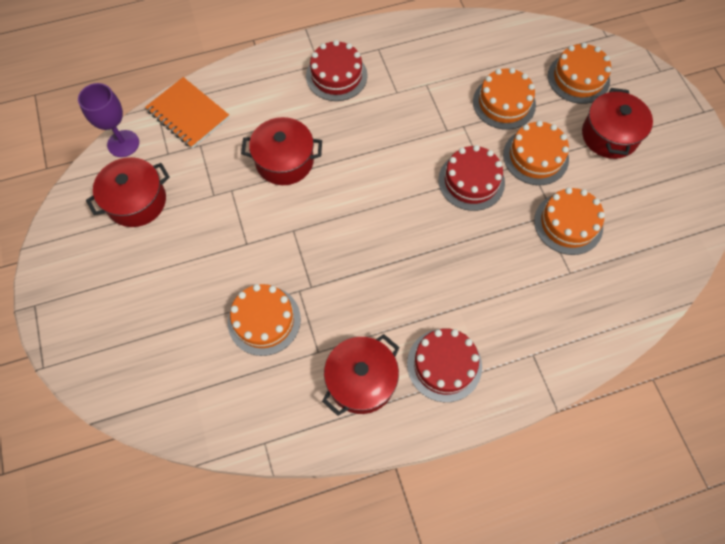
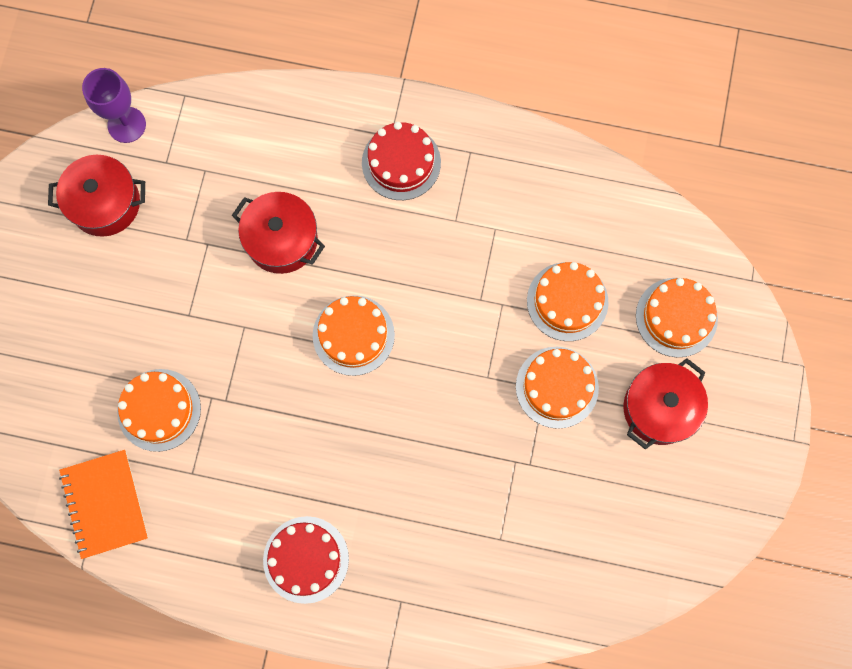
camera: 30 degrees right, 10 degrees up
(188, 114) = (213, 125): orange notebook -> orange notebook (105, 504)
(361, 380) = (215, 527): red pot -> none
(471, 181) = (466, 376): red cake -> none
(568, 223) = (537, 484): orange cake -> orange cake (353, 335)

